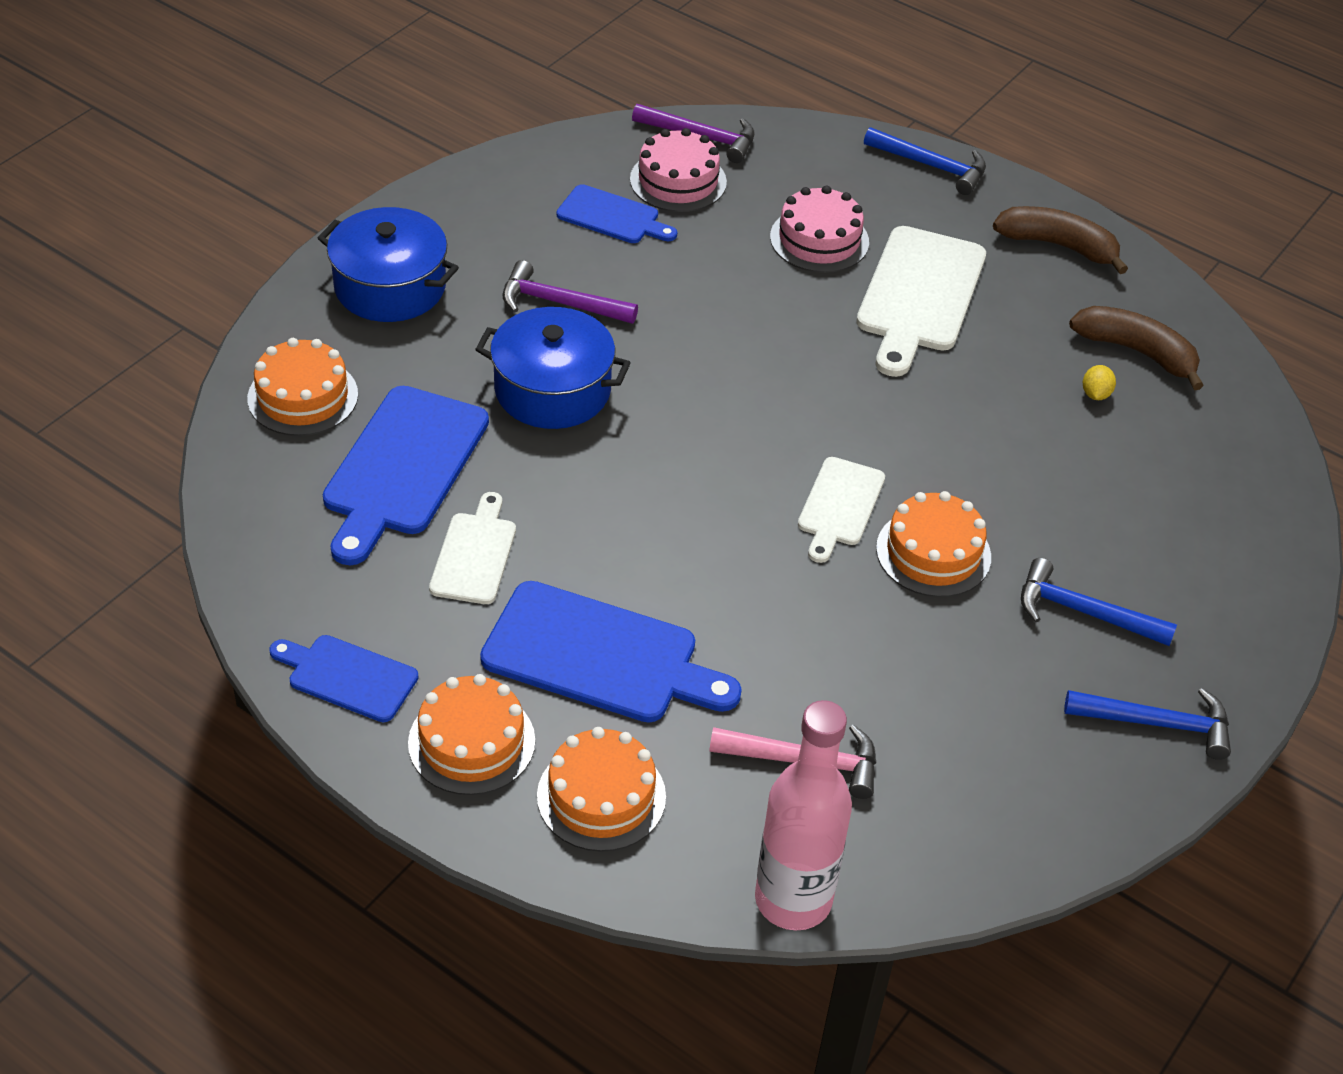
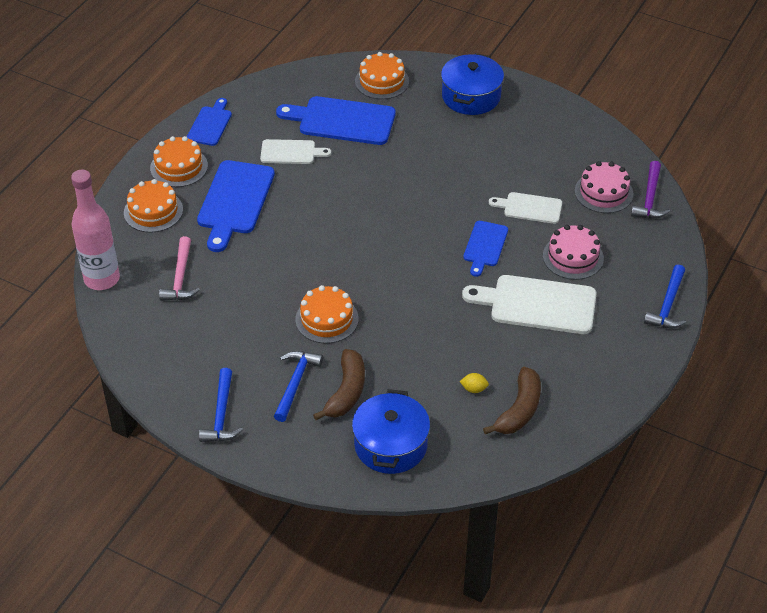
camera: 85 degrees right, 0 degrees up
(552, 390) = (411, 164): blue pot -> blue pot (390, 445)
(560, 303) = (479, 158): purple hammer -> none
(612, 216) = (560, 169): blue cutting board -> blue cutting board (485, 246)
(839, 506) = (353, 279): white cutting board -> white cutting board (529, 208)
(1058, 246) = (611, 370): brown banana -> brown banana (346, 392)

